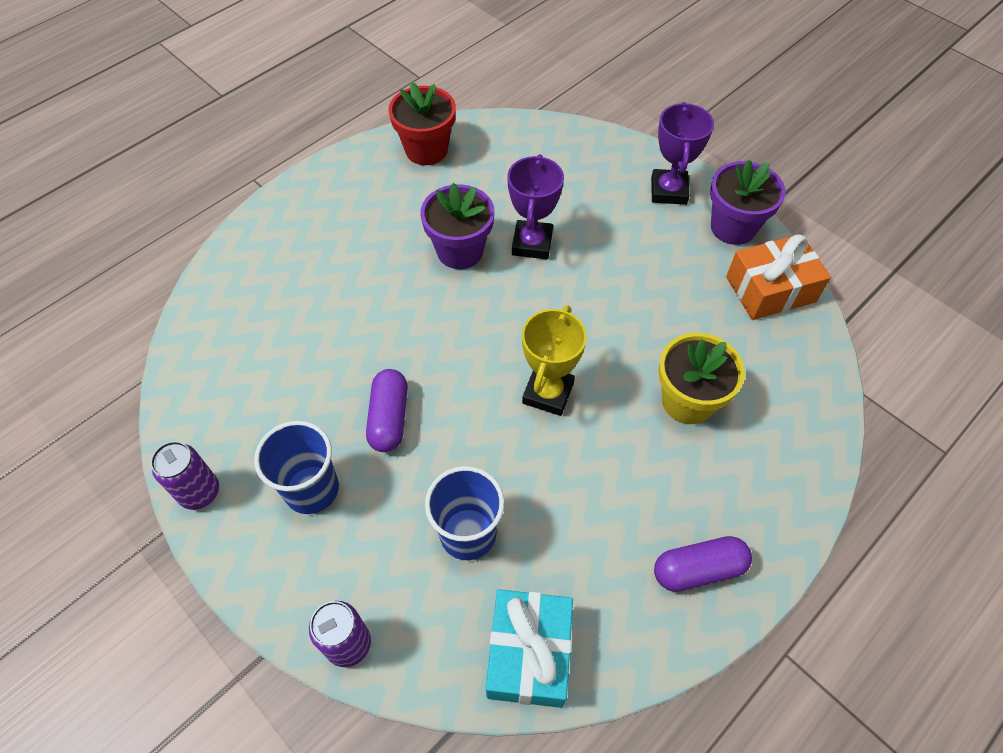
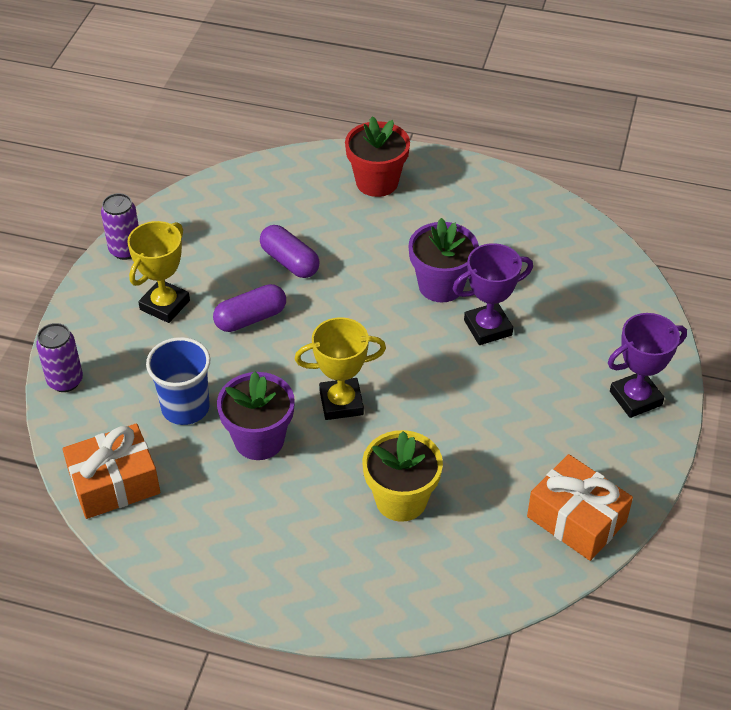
camera: 60 degrees right, 10 degrees down
(311, 489) = (165, 305): blue cup -> yellow trophy
(426, 150) = (533, 214): red flower pot -> red flower pot (377, 182)
(529, 653) = (114, 483): turquoise gift -> orange gift
(698, 569) = (244, 564): purple capsule -> purple capsule (289, 262)
(733, 227) = (631, 464): purple flower pot -> purple flower pot (259, 440)

